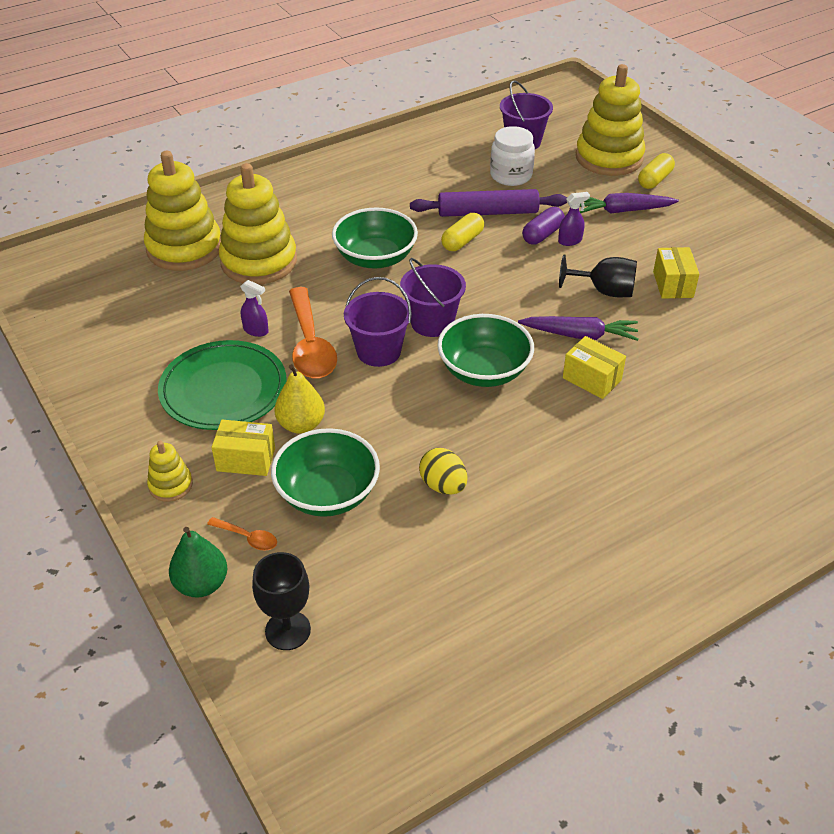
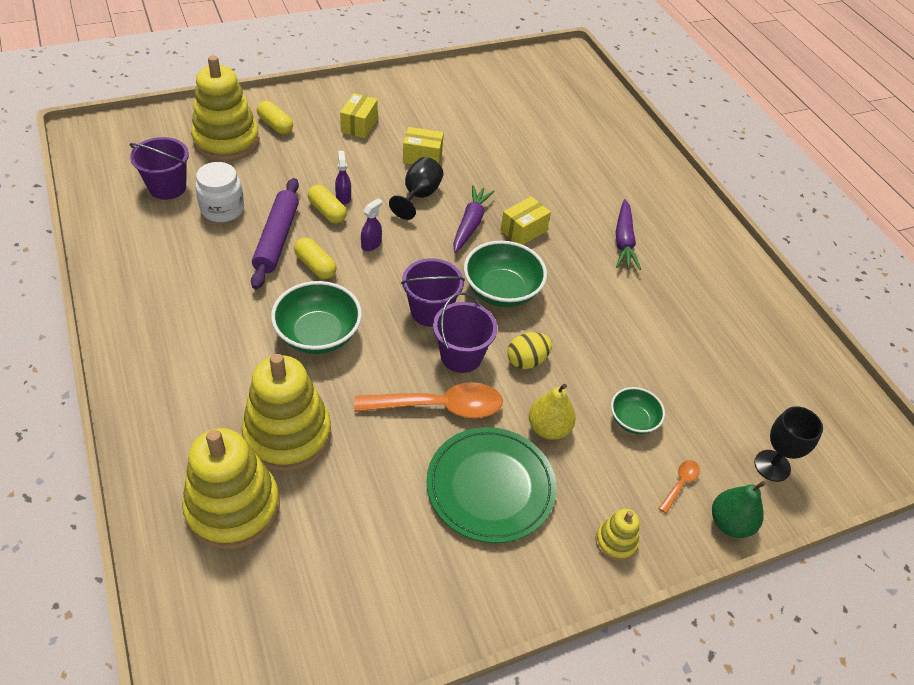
camera: 85 degrees left, 5 degrees up
(246, 459) = (588, 476): yellow box -> yellow box (359, 125)
(256, 330) = (406, 450): purple spray bottle -> purple spray bottle (371, 244)
(327, 493) = (633, 420): green bowl -> green bowl, size x0.59
(443, 485) = (629, 343): yellow egg -> yellow egg (527, 361)
(542, 235) = (327, 212): purple capsule -> yellow capsule
(622, 211) = (312, 156): purple carrot -> purple carrot (623, 241)

